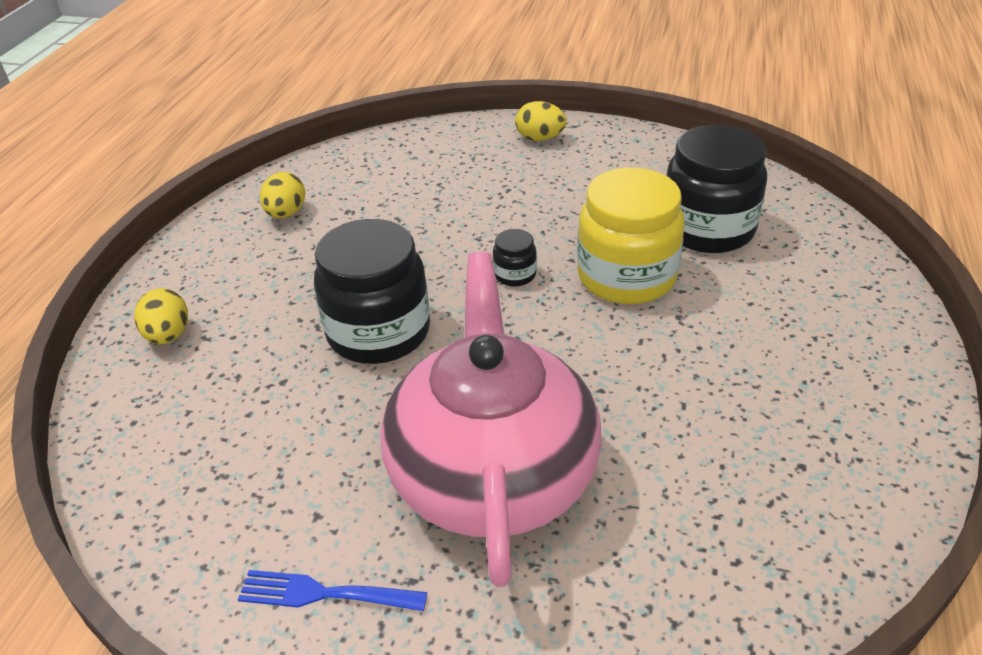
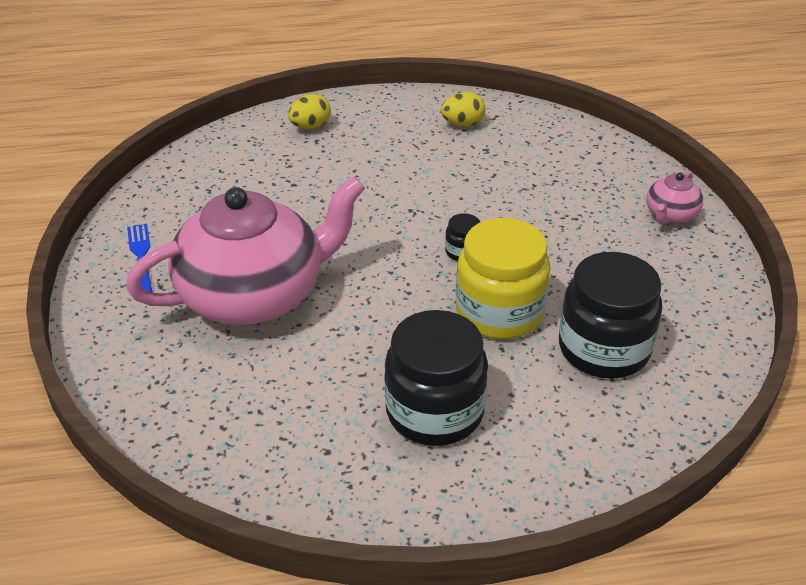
camera: 65 degrees right, 0 degrees up
(378, 332) = (360, 207): black jar -> black jar (434, 411)
(540, 138) = (670, 215): yellow egg -> pink teapot

